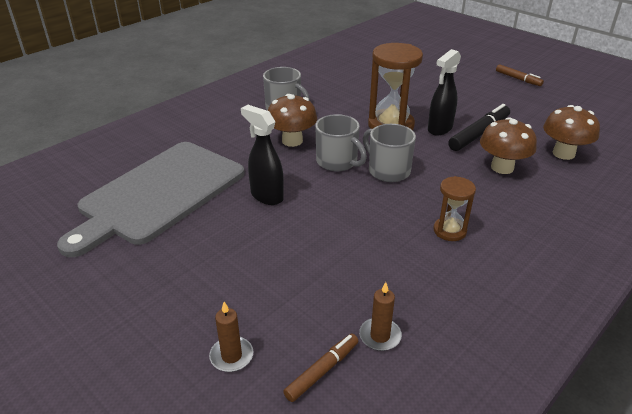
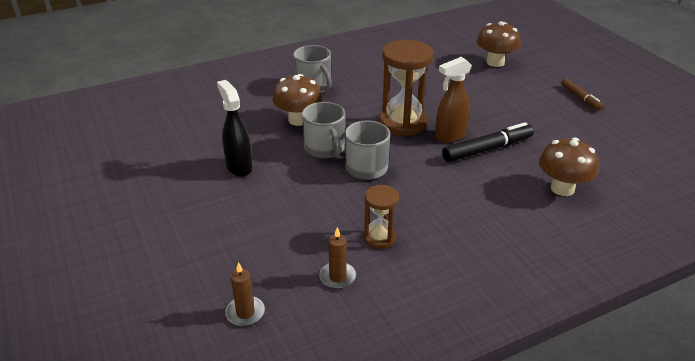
camera: 20 degrees right, 0 degrees up
(159, 194) = (152, 145): grey cutting board -> none
(231, 356) = (118, 294): brown candle -> brown candle (337, 277)
(322, 371) = (178, 327): brown marker -> none
(439, 129) = (450, 136): black spray bottle -> brown spray bottle
(502, 167) = (483, 188): brown mushroom -> brown mushroom (495, 62)

